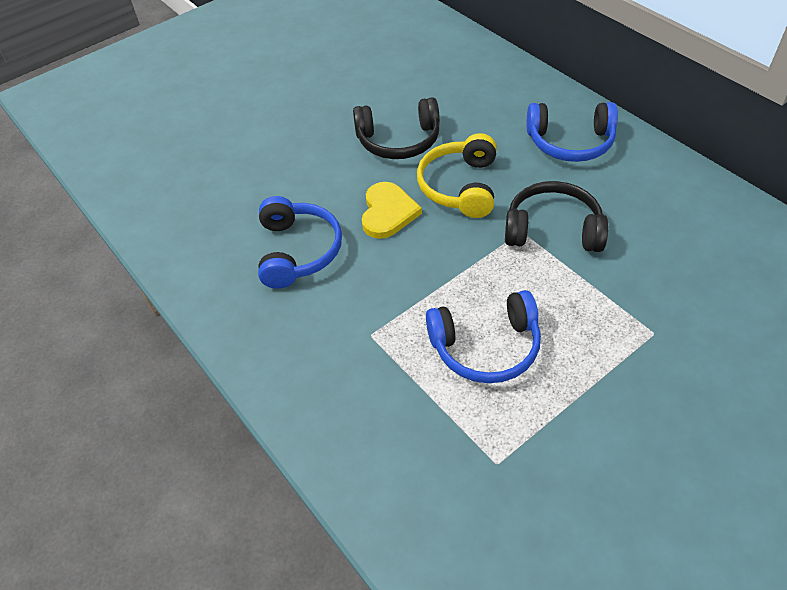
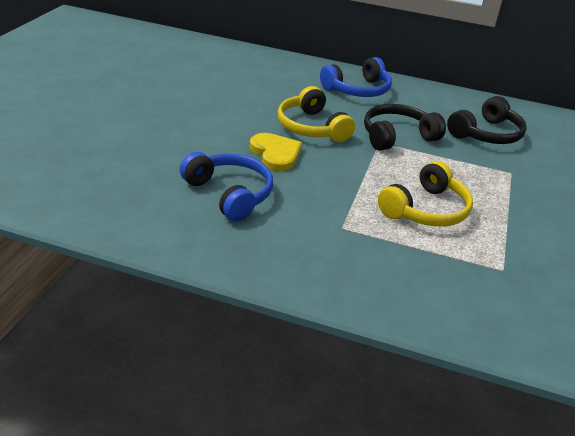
camera: 40 degrees left, 15 degrees down
(398, 141) = (238, 111): black headphones -> black headphones (486, 134)
(486, 347) = (426, 210): blue headphones -> yellow headphones

